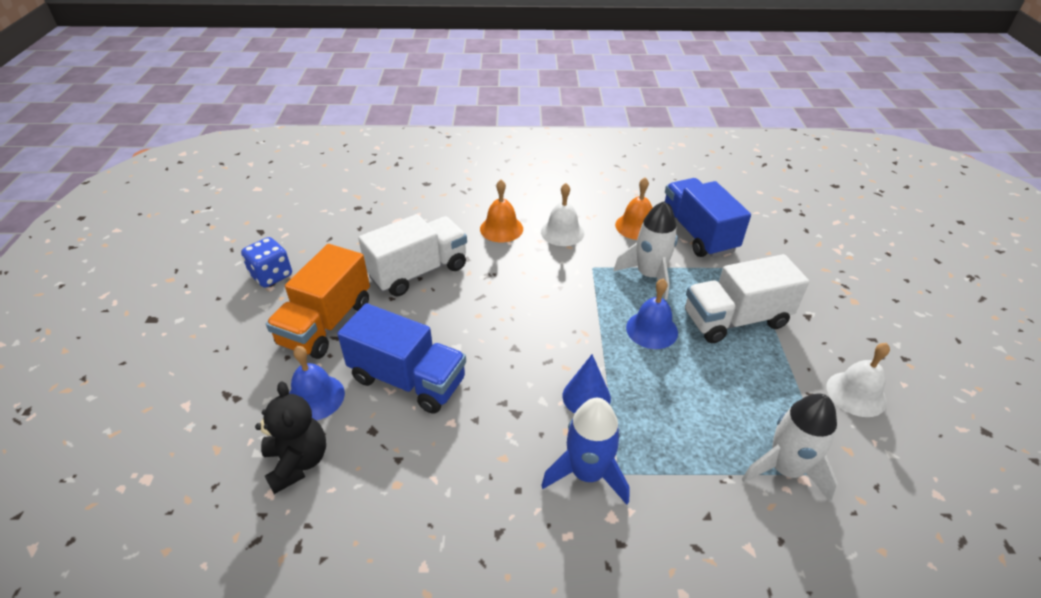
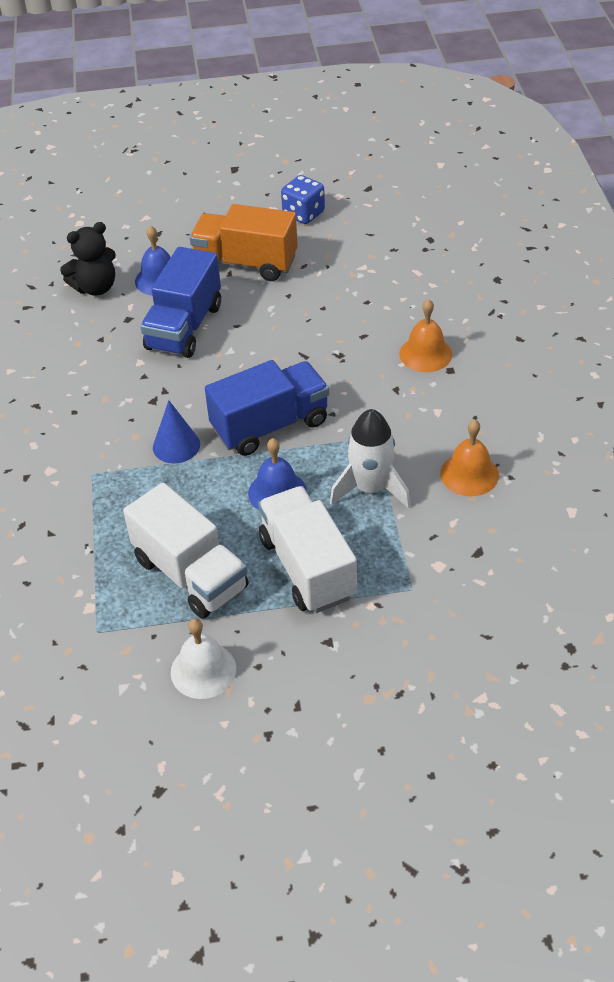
camera: 85 degrees right, 5 degrees up
(418, 272) = (332, 304): white truck -> white truck (190, 574)
(562, 232) = (434, 406): white bell -> none
(587, 473) = (91, 452): blue rocket -> none
(697, 234) = (471, 536): blue truck -> blue truck (270, 425)
(785, 469) = (100, 593): white rocket -> none

